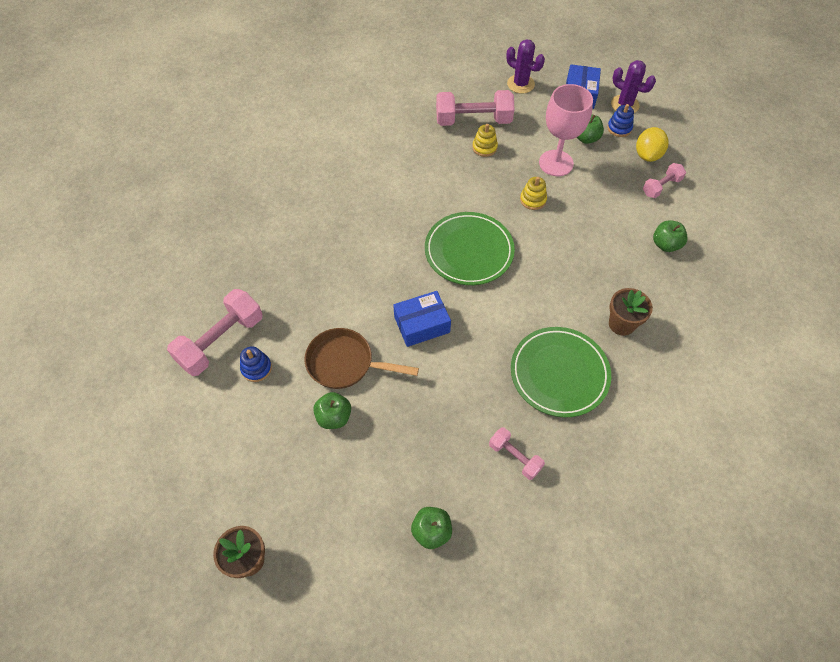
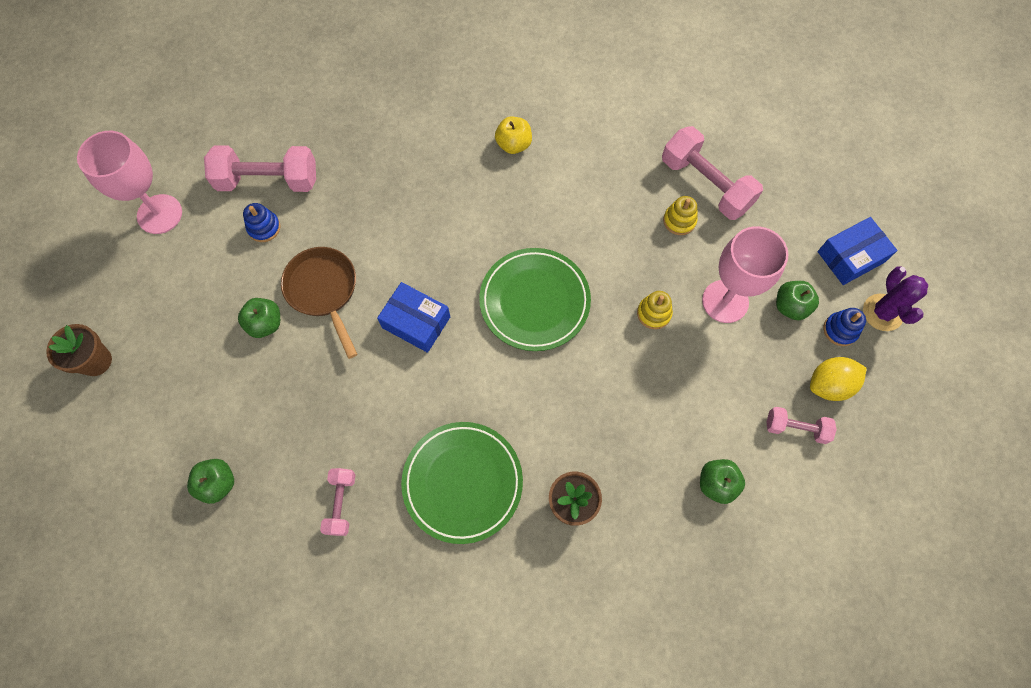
camera: 50 degrees right, 10 degrees up
(169, 431) = (159, 214): none -> pink goblet
(348, 188) = (513, 144): none -> yellow apple
(520, 84) = (803, 190): purple cactus -> none

